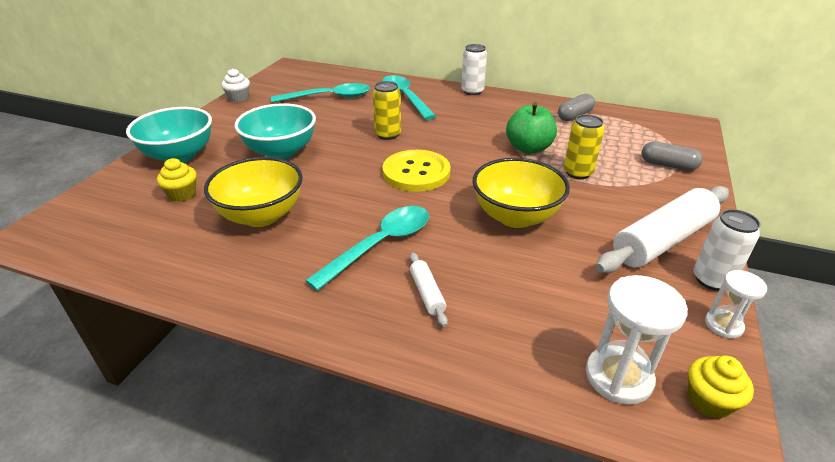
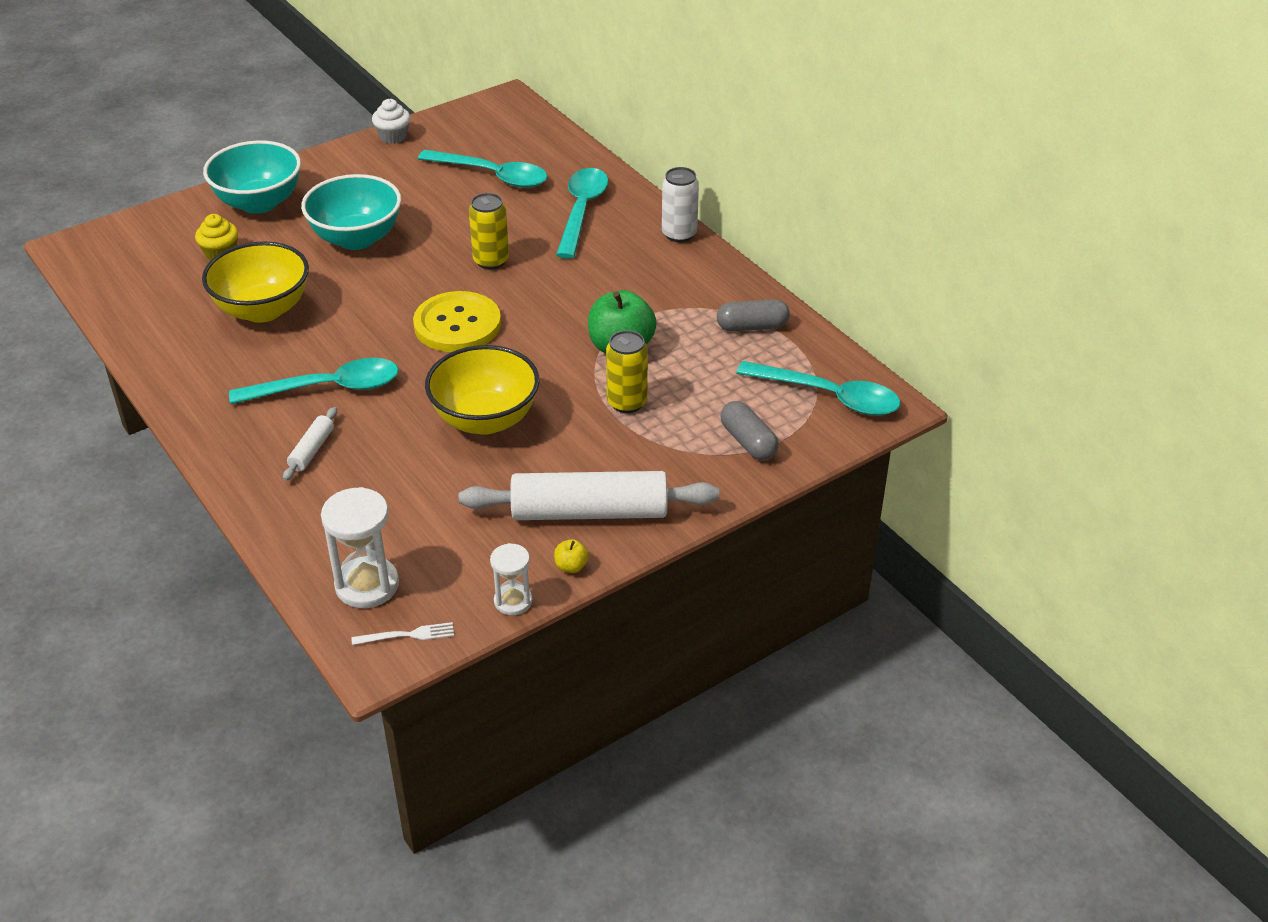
camera: 35 degrees right, 5 degrees up
(662, 130) = (828, 396): none -> turquoise spoon
(709, 401) = (407, 635): yellow cupcake -> white fork
(712, 280) = (571, 566): white can -> yellow apple

